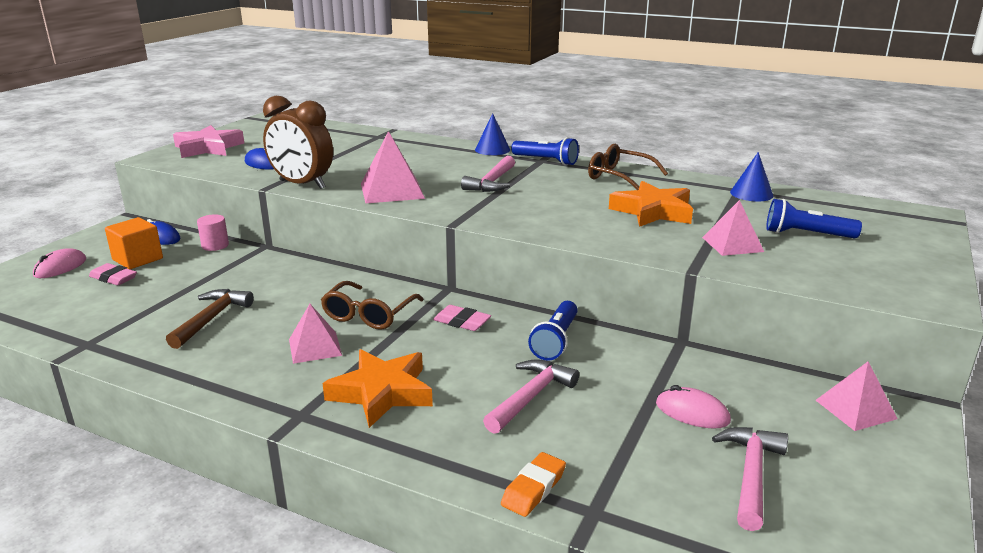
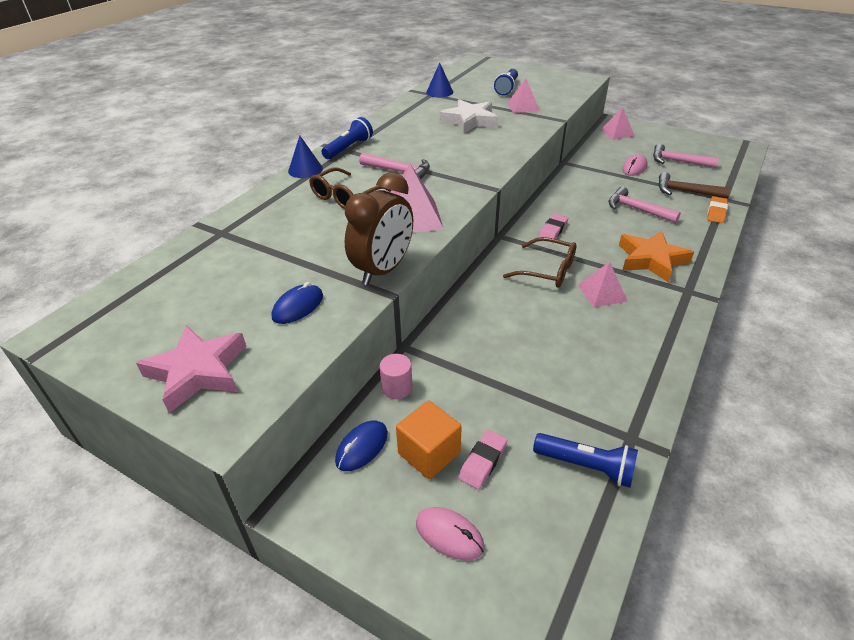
camera: 85 degrees left, 15 degrees up
(211, 319) = (567, 358): brown hammer -> brown hammer (685, 191)
(533, 488) = (716, 212): orange eraser -> orange eraser turned 75 degrees clockwise
(555, 341) = (571, 198): blue flashlight -> blue flashlight (586, 466)
(619, 177) = (397, 125): brown glasses -> brown glasses (345, 197)
(653, 211) = (470, 121): orange star -> white star

